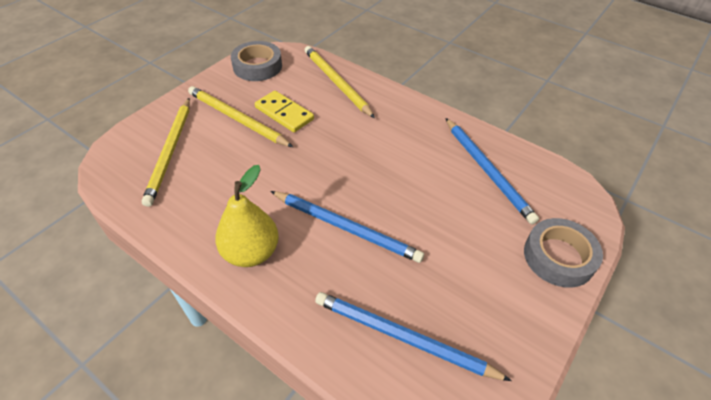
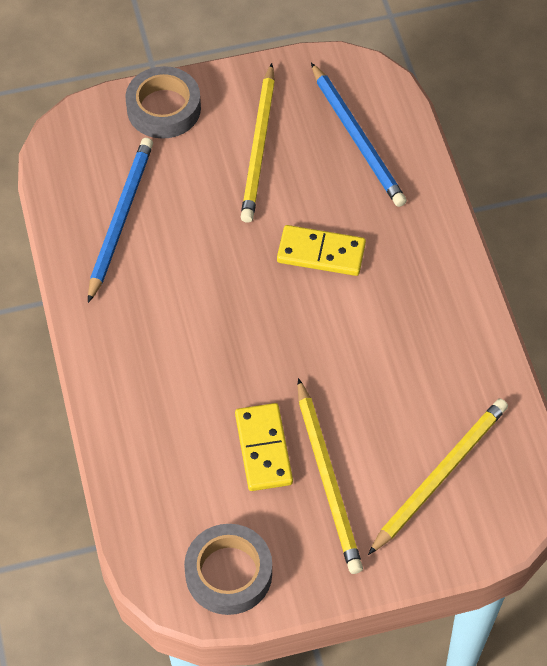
camera: 140 degrees left, 10 degrees up
(251, 252) = (428, 286): yellow pear -> none
(336, 82) = (151, 461): yellow pencil -> yellow pencil (259, 147)
(346, 227) = (321, 253): blue pencil -> yellow domino

